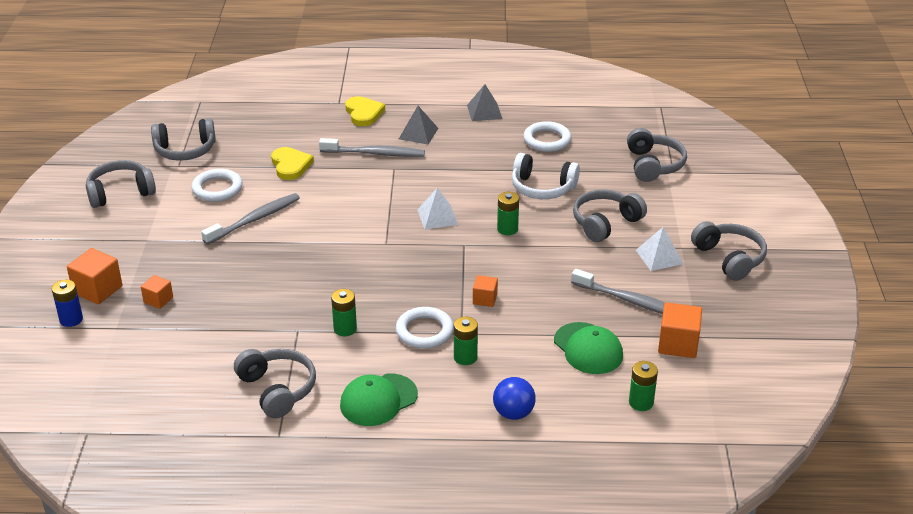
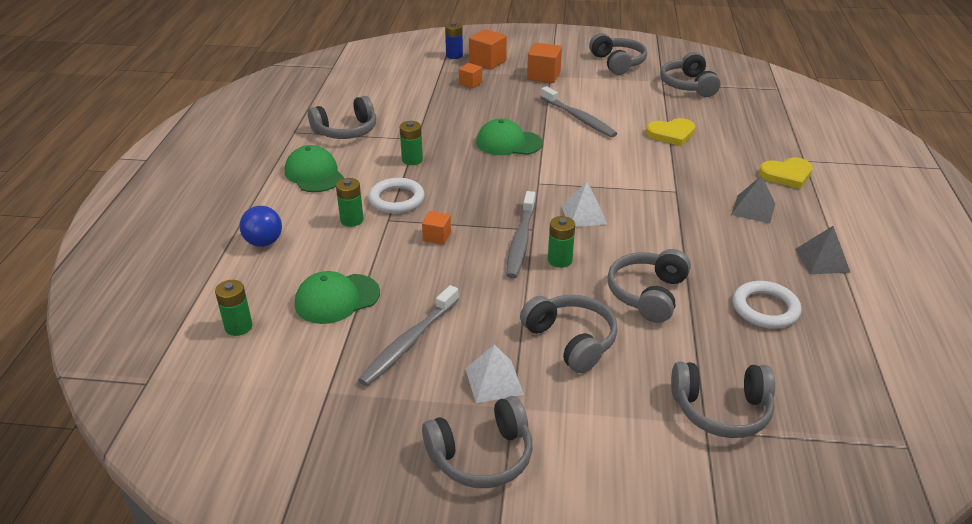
camera: 95 degrees right, 0 degrees up
(217, 188) = (627, 101): white ring -> none
(307, 264) = (508, 143): none -> green cap
(375, 153) = (703, 180): grey toothbrush -> grey toothbrush (520, 241)
(542, 188) = (647, 294): white headphones -> grey headphones
(678, 344) = (320, 371): orange cube -> orange cube (543, 76)

